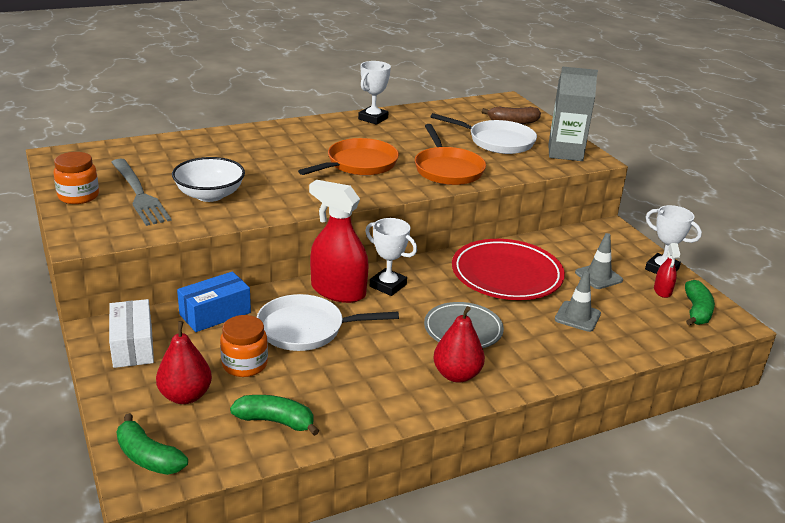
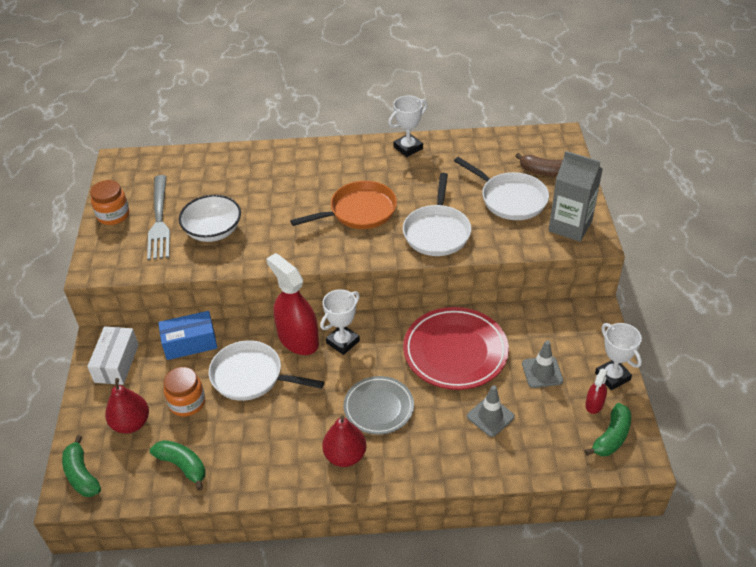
camera: 25 degrees right, 15 degrees up
(388, 285) = (343, 342): white trophy -> white trophy turned 75 degrees clockwise
(447, 169) = (437, 232): orange pan -> white pan

